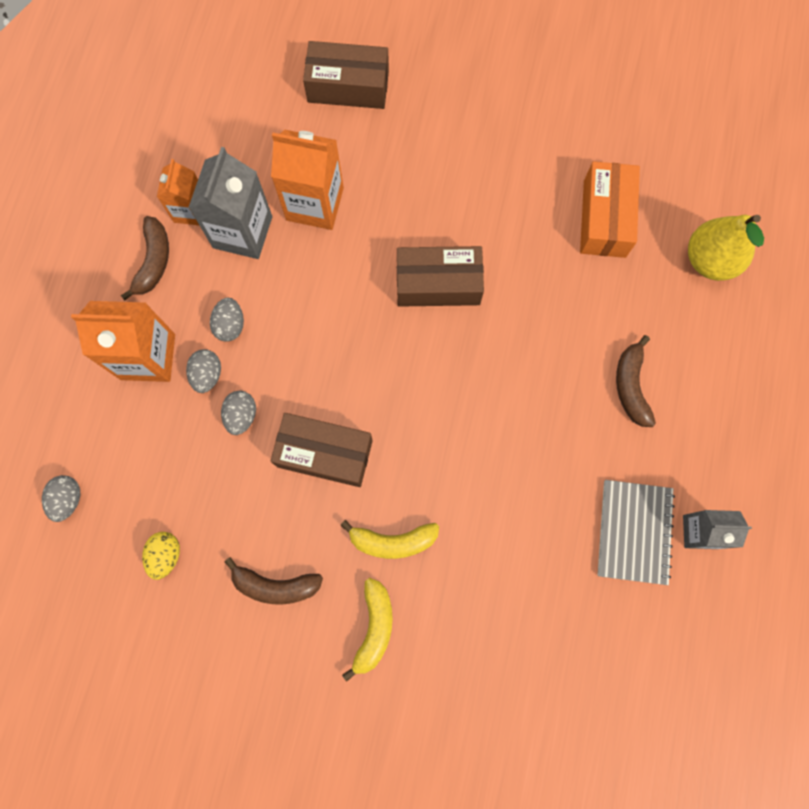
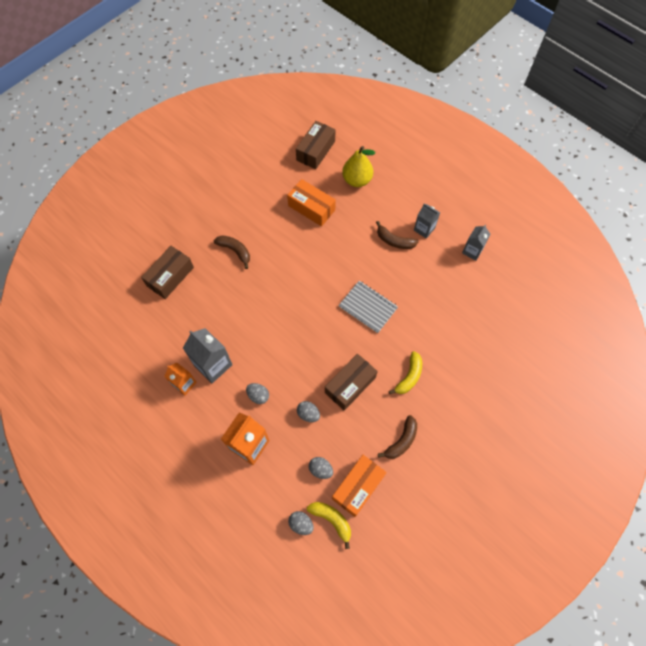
camera: 60 degrees left, 10 degrees down
(154, 261) = (199, 416): brown banana -> brown banana (235, 251)
(166, 555) = (358, 487): yellow egg -> orange box
(207, 375) = (277, 420): grey egg -> grey egg (320, 469)
(315, 204) = (221, 324): orange carton -> none
(374, 627) = (445, 406): yellow banana -> yellow banana (332, 520)
(438, 284) = (298, 291): brown box -> brown box (315, 151)
(634, 532) = (459, 275): grey notebook -> grey notebook (368, 307)
(688, 425) = (424, 229): none -> grey carton

